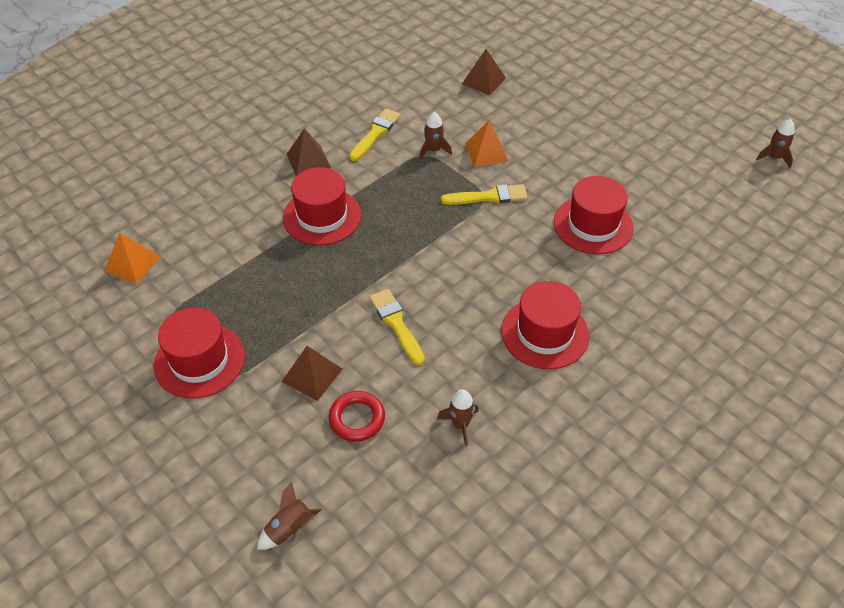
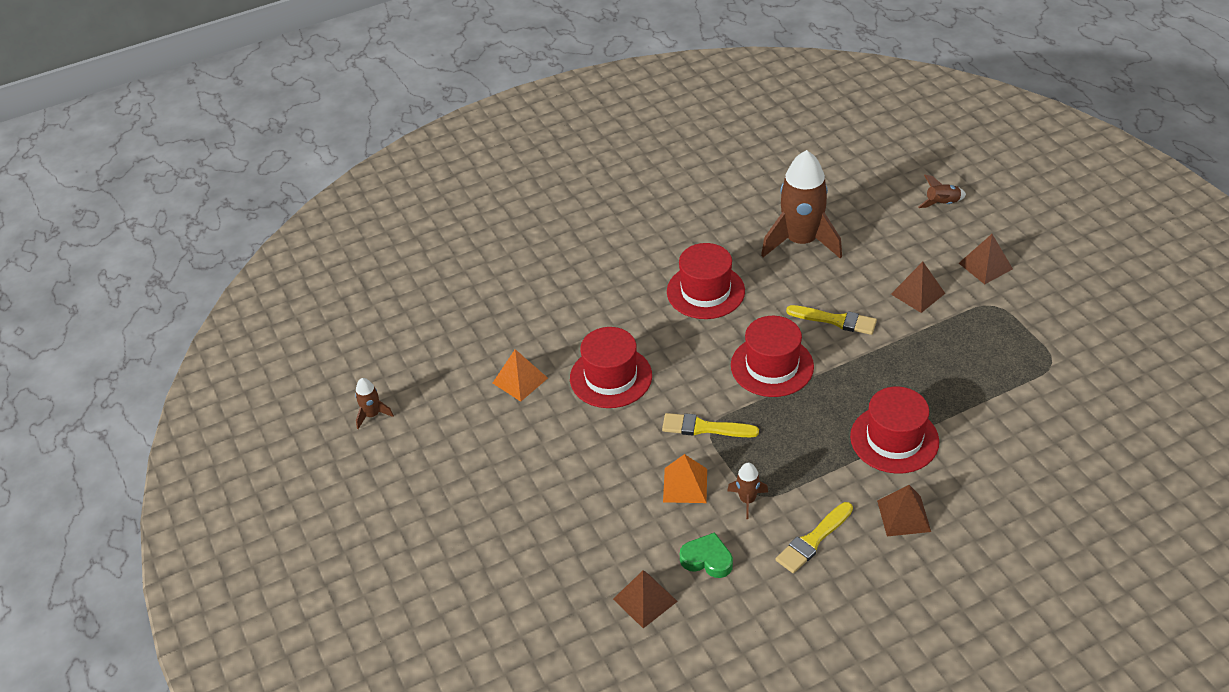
camera: 160 degrees left, 5 degrees down
(132, 264) = (1103, 423): orange pyramid -> orange pyramid (520, 380)
(199, 360) = (1019, 321): red hat -> red hat (772, 366)
(234, 430) = (985, 266): none -> brown pyramid
(357, 418) = (883, 258): red ring -> none
(396, 324) = (835, 320): yellow brush -> yellow brush turned 60 degrees counterclockwise
(450, 109) = (707, 559): none -> green heart
(460, 425) = (801, 241): brown rocket -> brown rocket, size x2.29

